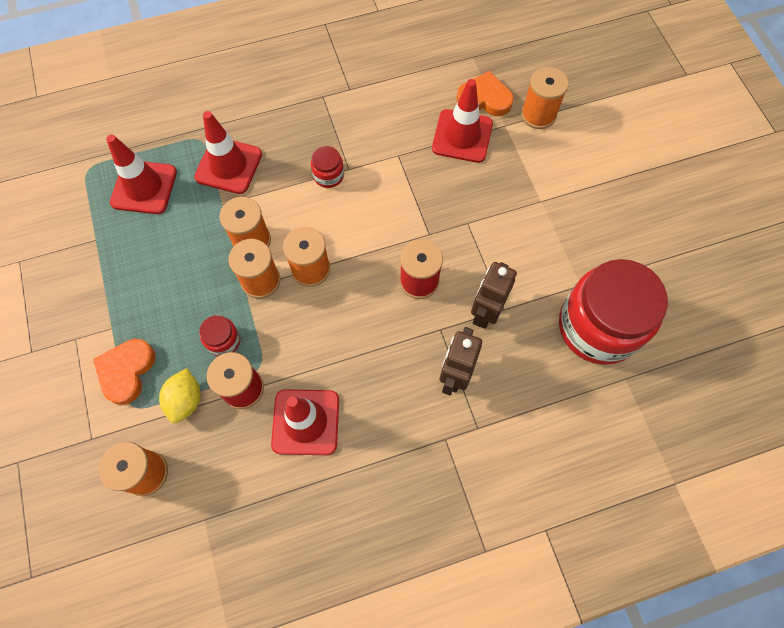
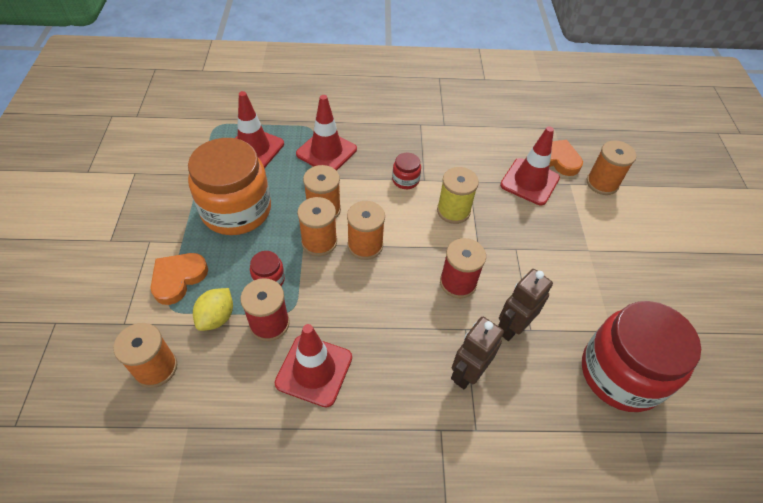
camera: 15 degrees right, 15 degrees down
(156, 271) = (236, 210): none -> orange jar
(391, 198) = (453, 211): none -> yellow spool

